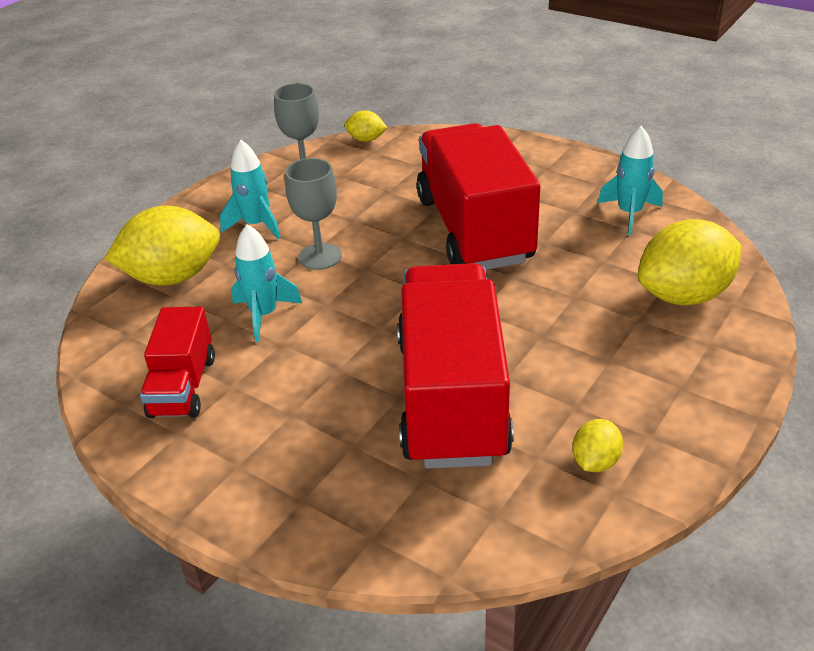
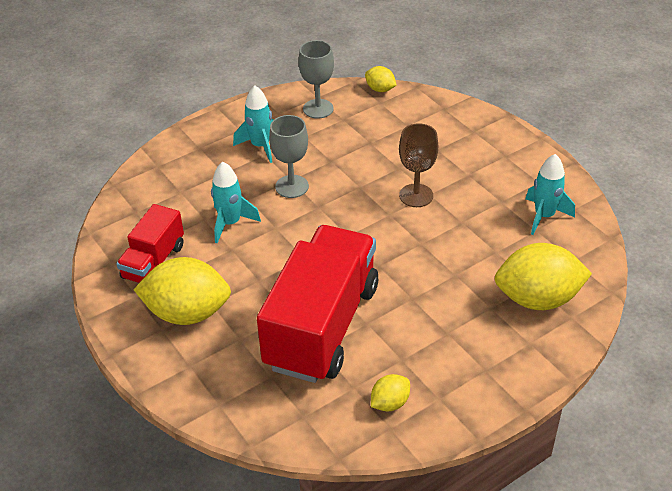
camera: 20 degrees right, 5 degrees up
(172, 277) = (184, 174): yellow lemon -> yellow lemon (187, 313)
(474, 229) = (416, 195): red truck -> brown goblet

